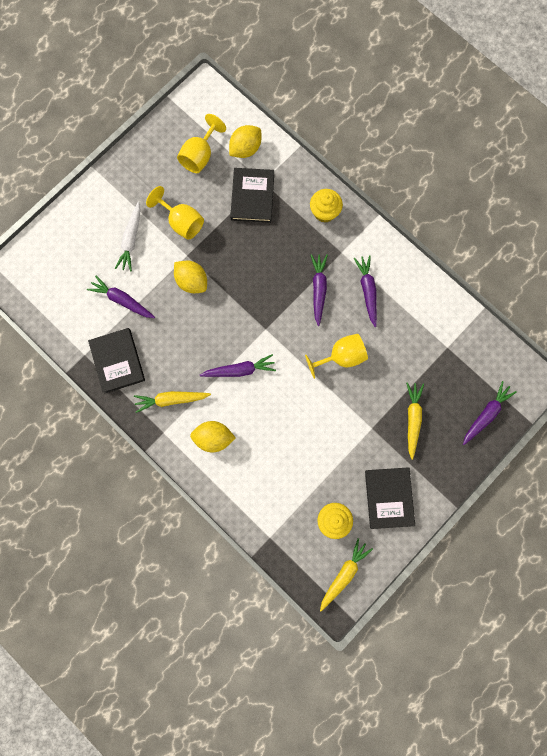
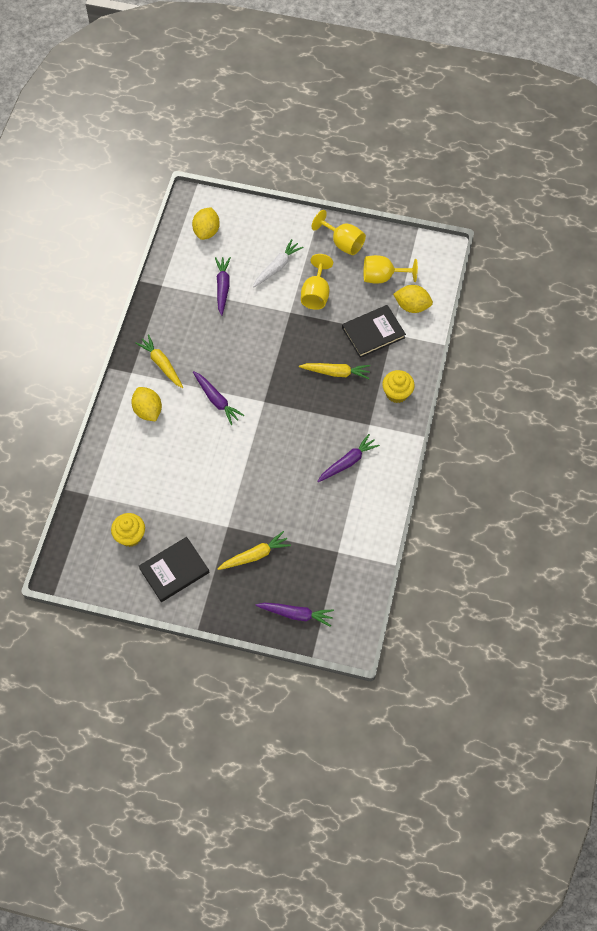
camera: 60 degrees right, 15 degrees down
(117, 361) = (170, 310): black book -> none
(131, 240) = (277, 267): white carrot -> white carrot turned 150 degrees clockwise
(192, 281) = (270, 327): yellow lemon -> yellow lemon (206, 231)
(318, 289) = (324, 423): purple carrot -> none
(341, 356) = (276, 471): yellow goblet -> yellow goblet (343, 243)
(344, 574) = (88, 567): yellow carrot -> yellow carrot (336, 372)

